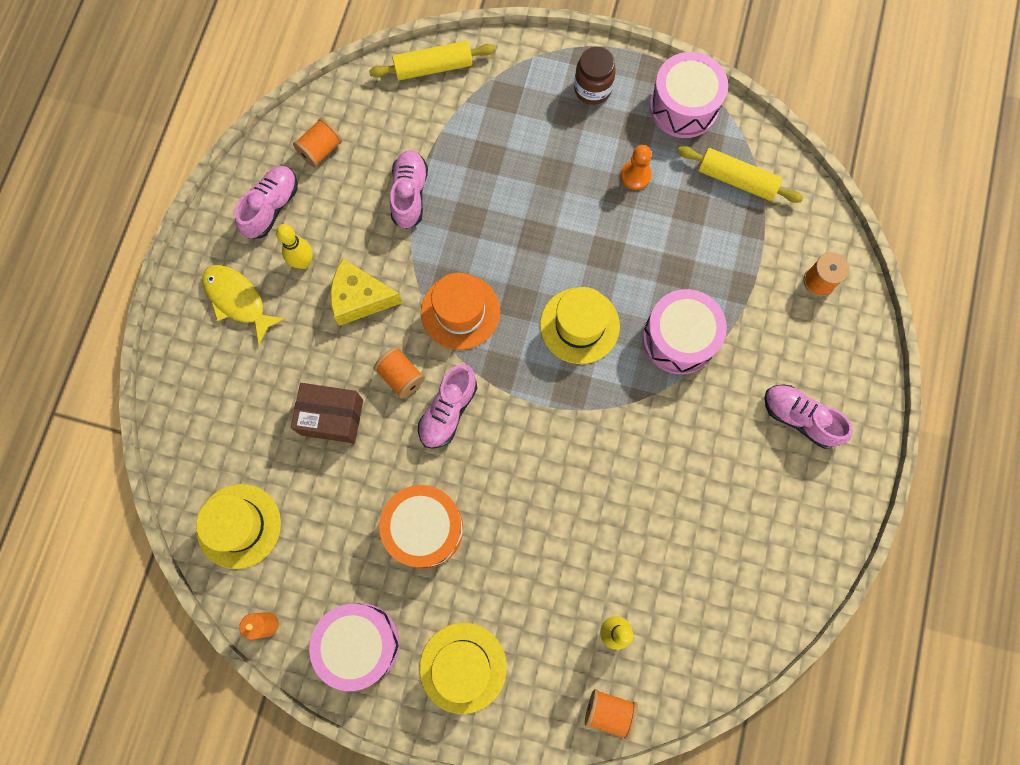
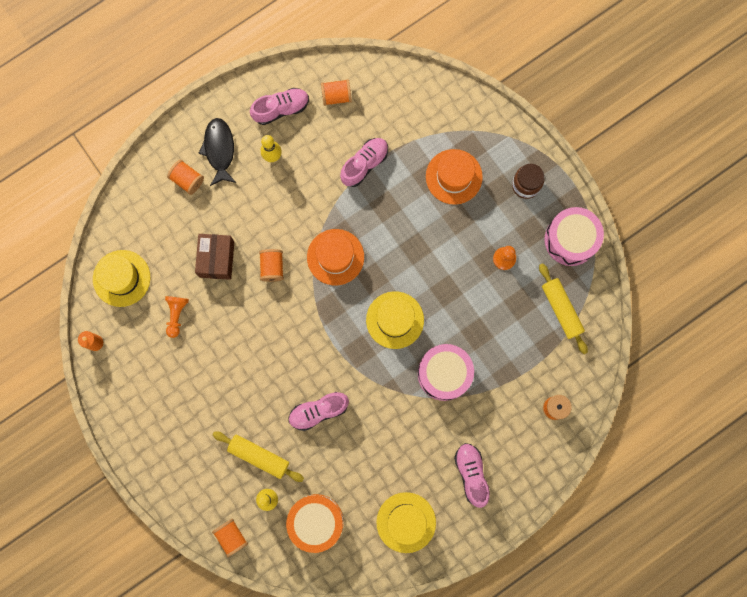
camera: 40 degrees right, 5 degrees up
(227, 359) = (187, 180): none -> orange spool
(238, 300) = (219, 150): yellow fish -> black fish
(332, 417) = (216, 259): brown box -> brown box turned 45 degrees clockwise
(336, 515) = (176, 315): none -> orange pawn
(359, 644) = (133, 393): pink drum -> none
(360, 298) = (286, 204): yellow cheese -> none
(424, 528) = (216, 361): orange drum -> orange drum (316, 522)
(433, 67) = (443, 96): yellow rolling pin -> yellow rolling pin (259, 456)
(448, 411) = (281, 308): pink shoe -> pink shoe (318, 411)
(463, 667) = (176, 450): yellow hat -> yellow hat (406, 522)
(513, 136) = (454, 176): none -> orange hat

